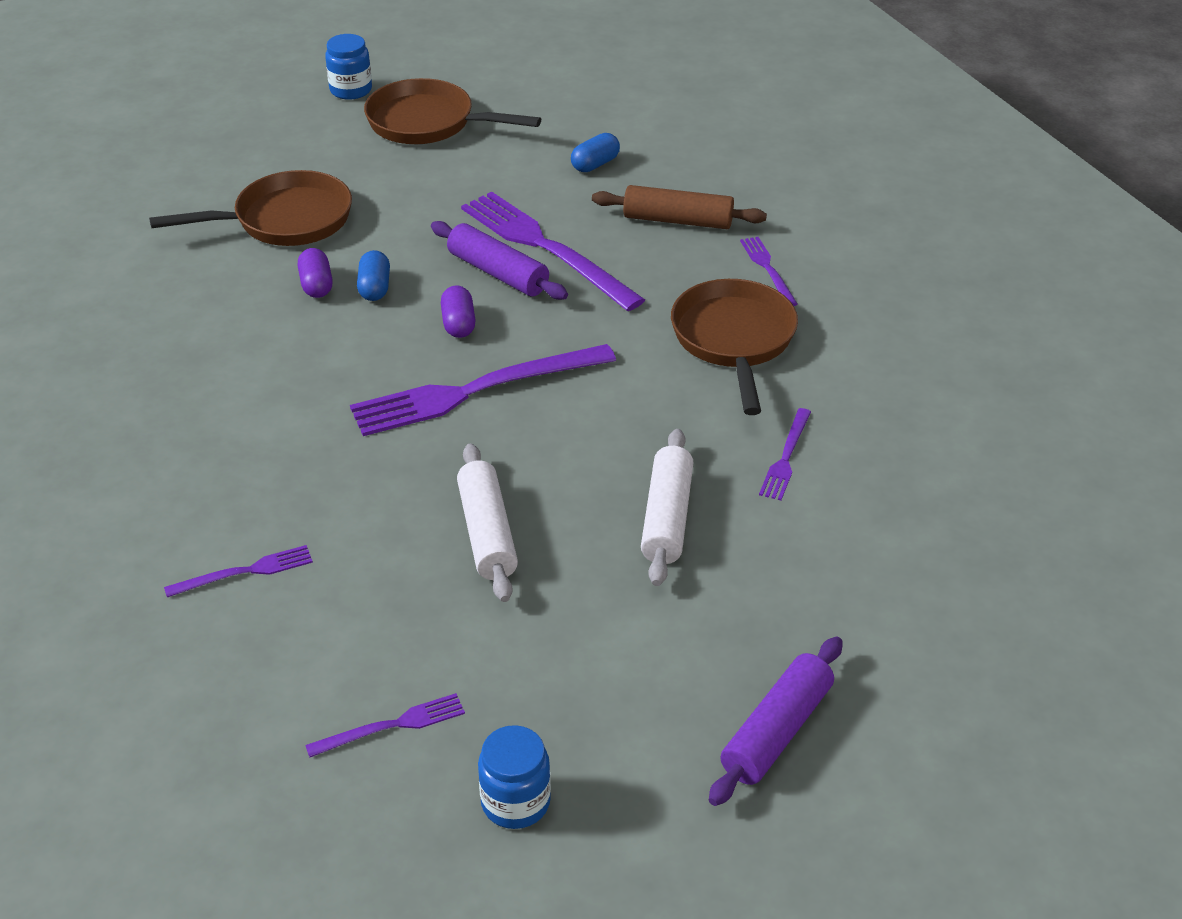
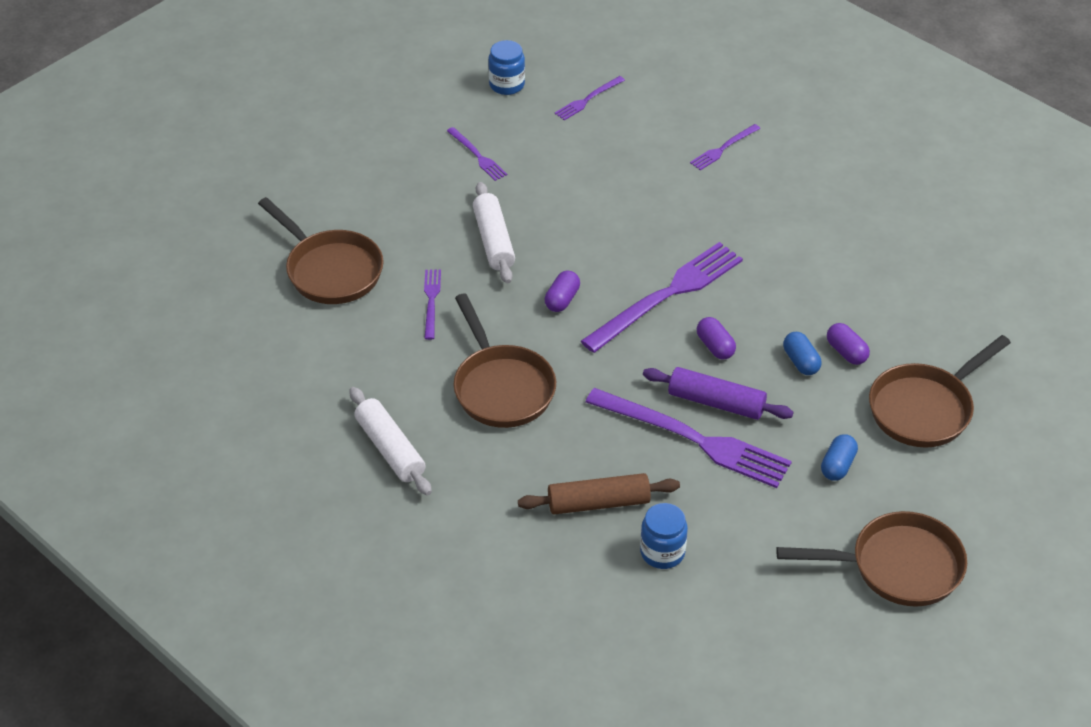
camera: 160 degrees right, 5 degrees up
(351, 90) = (1008, 594): blue jar -> blue jar (662, 552)
(487, 533) = (599, 204): white rolling pin -> white rolling pin (390, 449)
(595, 164) = (707, 554): blue capsule -> blue capsule (837, 466)
(611, 418) = (562, 299): none -> purple capsule
(768, 269) = (500, 468): purple fork -> purple fork (477, 156)
(776, 731) = (387, 144): purple rolling pin -> none
(919, 534) = (330, 270): none -> brown pan

